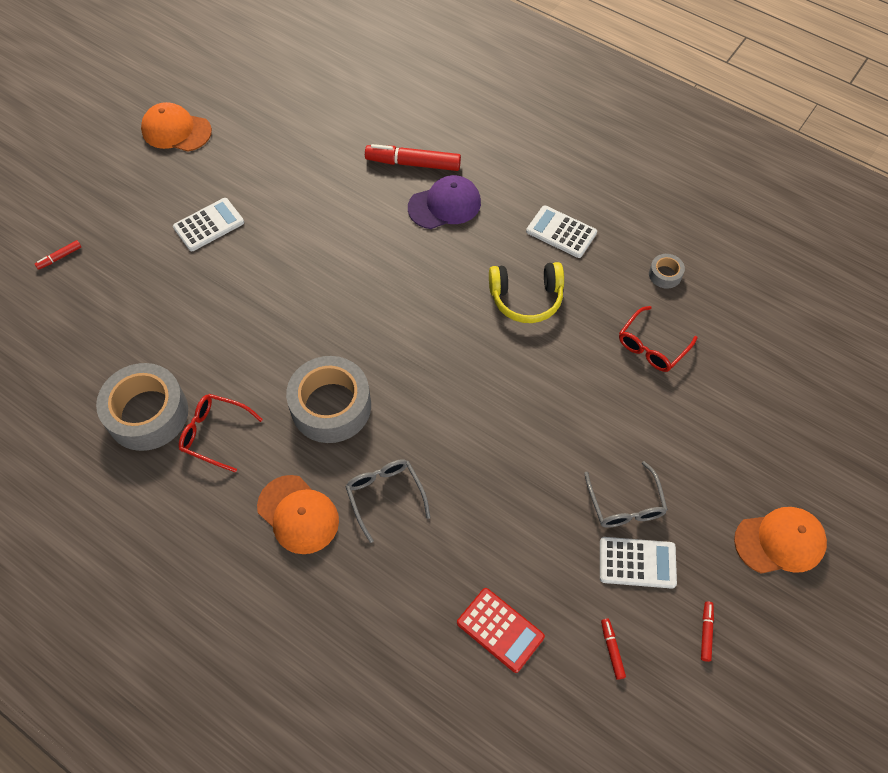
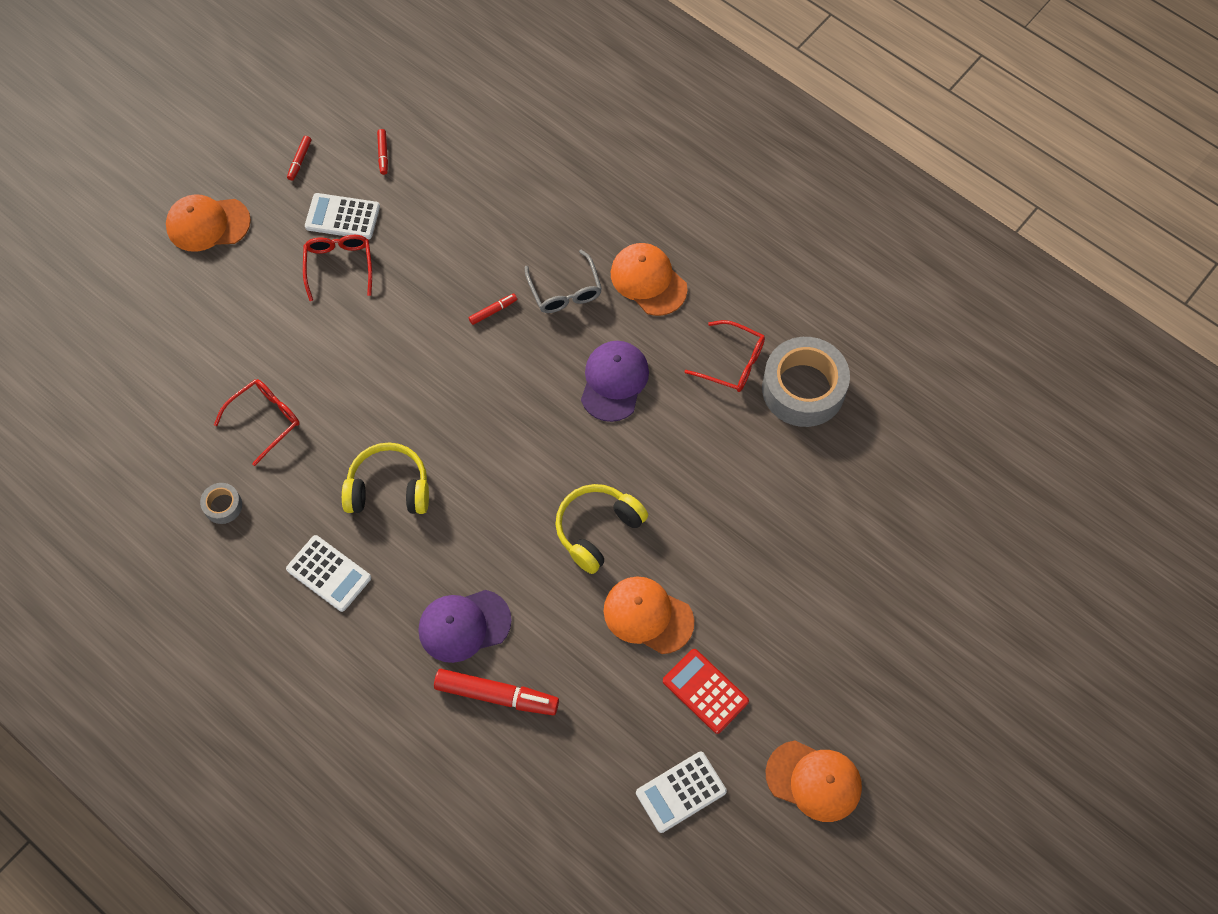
camera: 175 degrees left, 5 degrees up
(60, 257) = (933, 588): red marker -> red marker (493, 311)
(209, 225) = (757, 620): white calculator -> white calculator (681, 792)
(297, 222) = (648, 615): none -> orange cap
(331, 406) = (614, 381): grey tape -> purple cap
(341, 279) = (597, 530): none -> yellow headphones
(500, 630) = (475, 175): red calculator -> red calculator (705, 691)
(625, 504) = (339, 266): grey glasses -> red glasses

